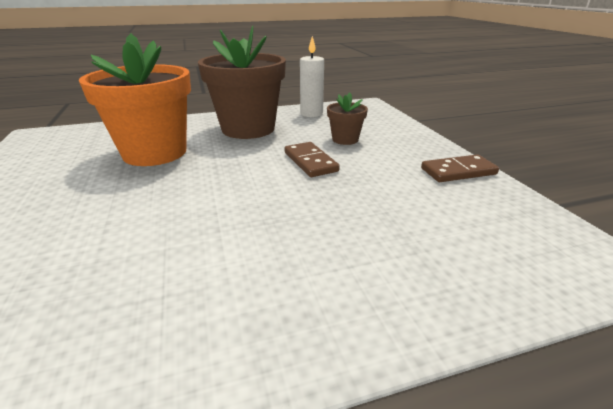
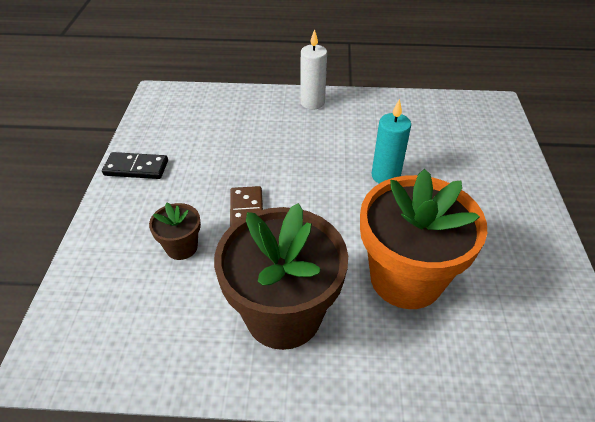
camera: 160 degrees left, 15 degrees up
(159, 219) = (385, 176): none -> turquoise candle
(311, 114) = (165, 345): white candle -> white candle (312, 103)
(458, 171) = (136, 168): brown domino -> black domino

